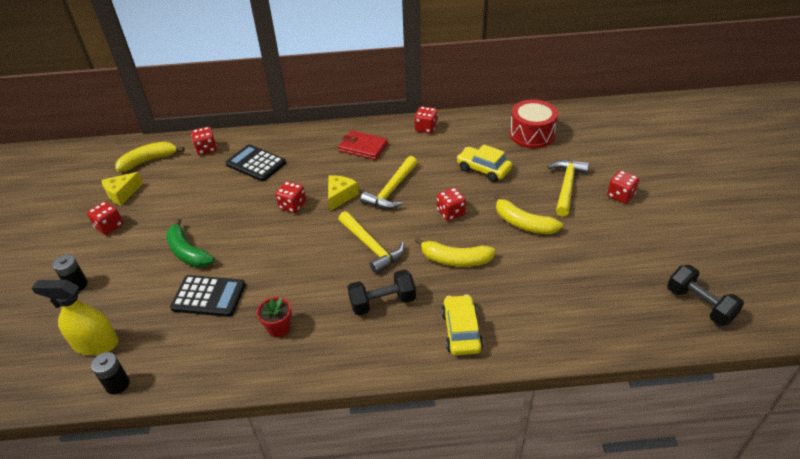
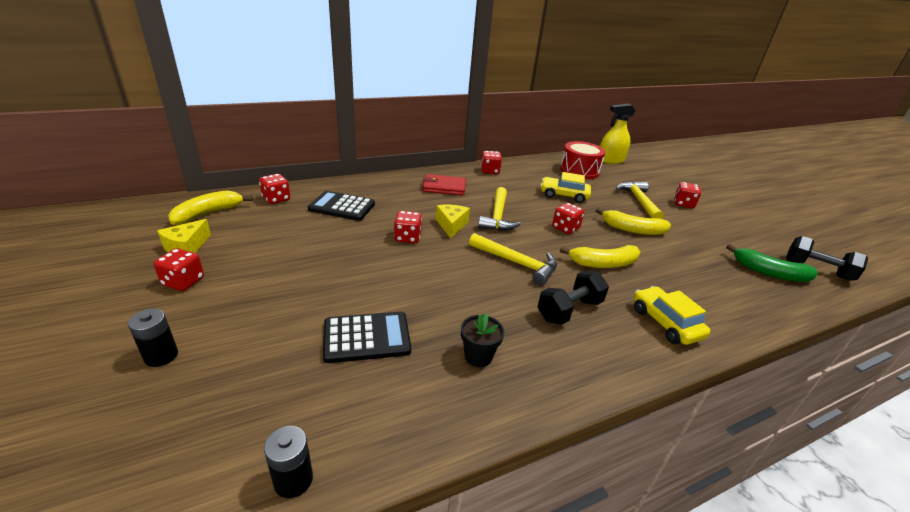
camera: 25 degrees left, 10 degrees down
(95, 343) = (227, 428): yellow spray bottle -> yellow spray bottle (610, 160)
(188, 252) = (310, 295): green banana -> green banana (769, 272)
(279, 328) = (478, 356): red flower pot -> black flower pot

